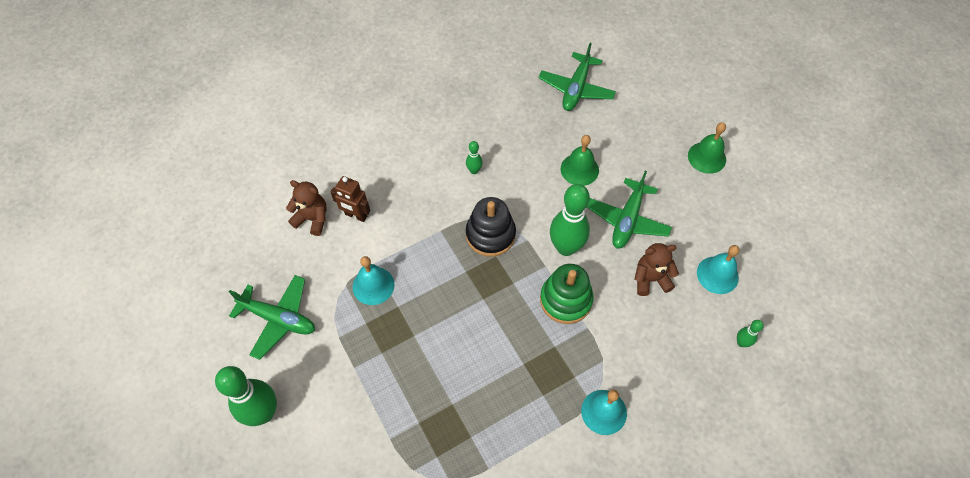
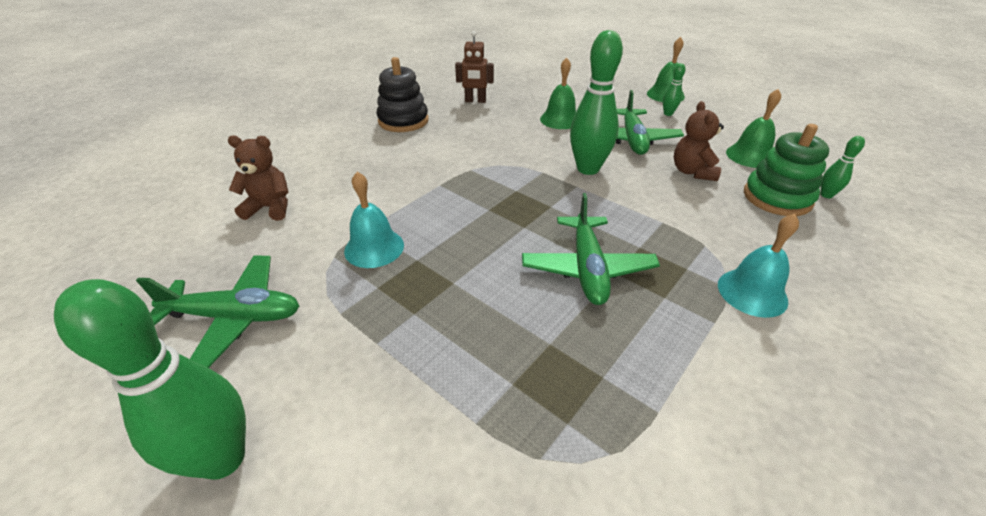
camera: 20 degrees left, 20 degrees down
(356, 215) = (328, 194): brown robot -> brown robot (475, 101)
(474, 171) = (454, 138): green bowling pin -> green bowling pin (668, 114)
(490, 234) = (500, 176): black stacking toy -> black stacking toy (403, 121)
(565, 300) = (620, 206): green stacking toy -> green stacking toy (777, 198)
(576, 88) = (521, 80): green plane -> green plane (587, 268)
(650, 279) = (692, 172): brown teddy bear -> brown teddy bear turned 60 degrees counterclockwise
(717, 275) = (750, 156): turquoise bell -> green bell

